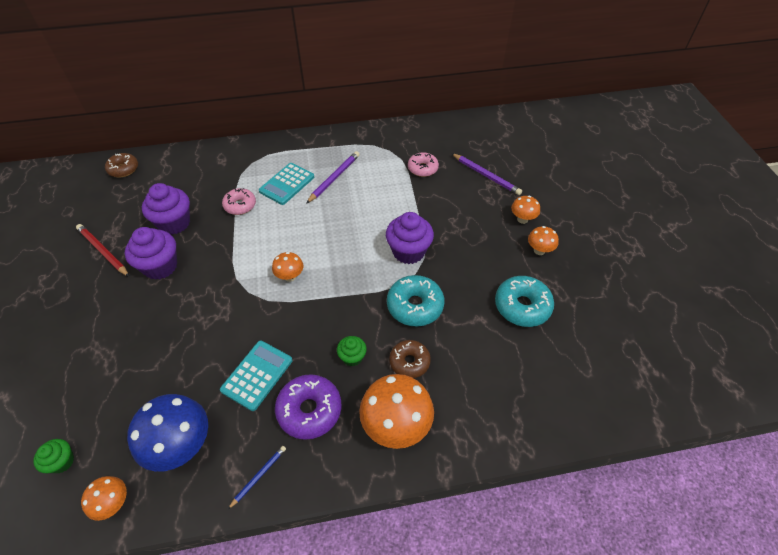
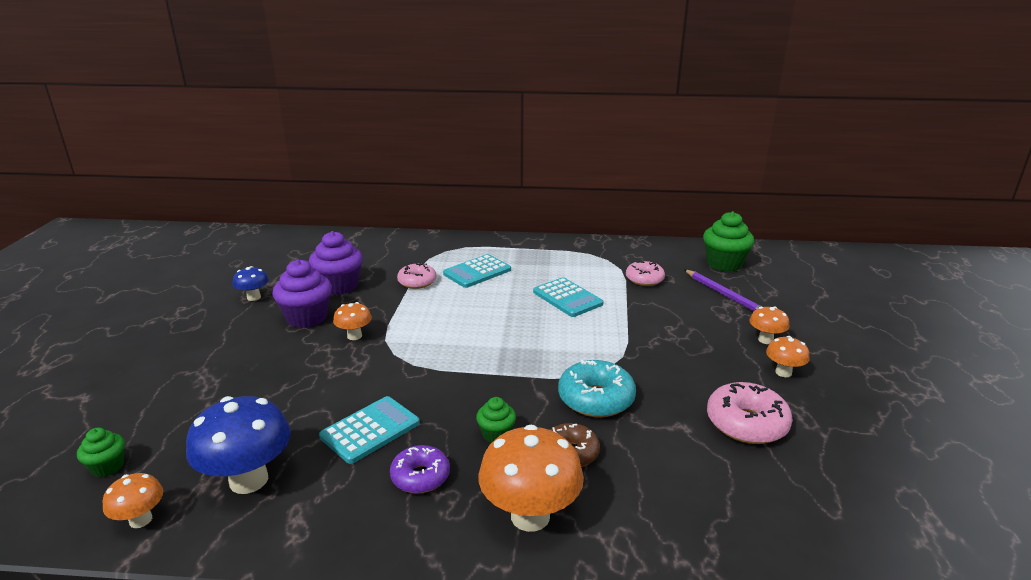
camera: 15 degrees right, 25 degrees down
(103, 251) = (254, 297): red pencil -> blue mushroom
(123, 169) = (308, 240): brown donut -> none
(259, 476) = (326, 532): blue pencil -> none
(290, 276) = (448, 348): orange mushroom -> orange mushroom (354, 336)
(309, 410) = (420, 477): purple donut -> purple donut, size x0.67
(334, 178) = (534, 274): purple pencil -> none
(368, 201) = (567, 298): none -> turquoise calculator
(408, 251) = (604, 348): purple cupcake -> none
(479, 139) = (724, 264): none -> green cupcake
(522, 306) = (746, 423): turquoise donut -> pink donut

